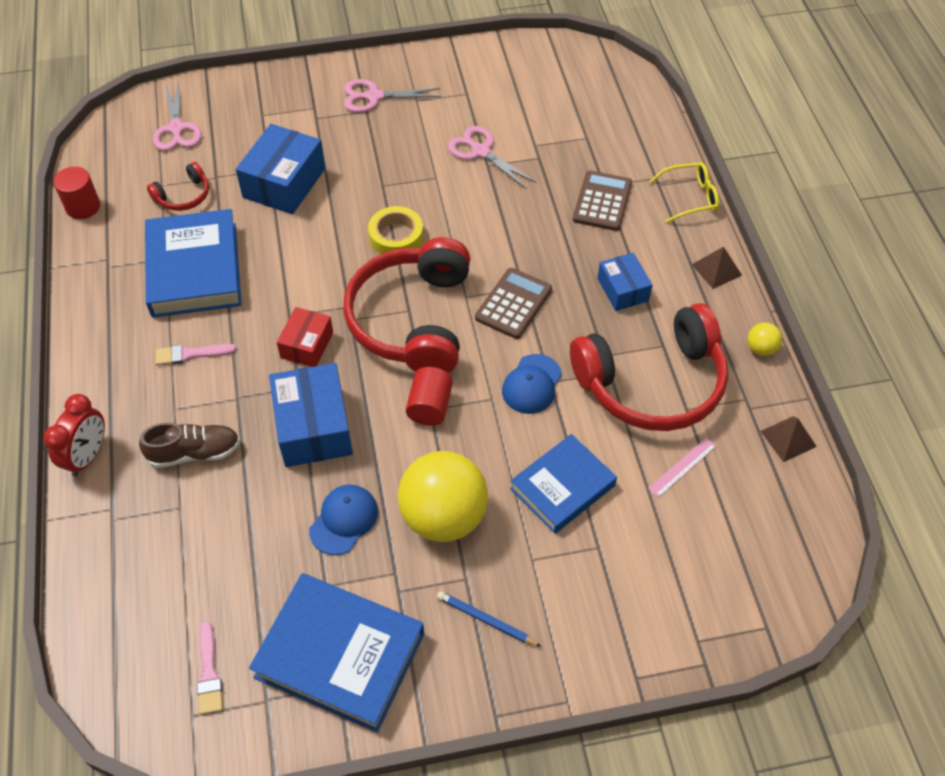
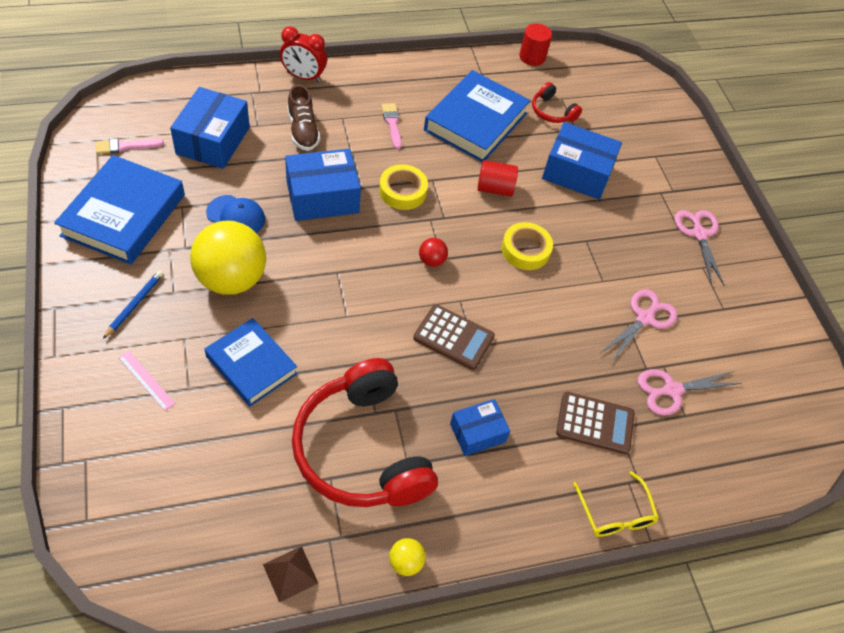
camera: 80 degrees right, 0 degrees up
(176, 128) = (626, 103): pink scissors -> pink scissors (672, 390)
(194, 269) = (475, 122): blue book -> blue book turned 45 degrees counterclockwise
(205, 559) = (213, 140): none -> blue box
(307, 345) = (402, 191): red box -> yellow tape
(412, 319) = (431, 261): red headphones -> red ball
(429, 406) = (339, 271): red cylinder -> red cylinder (495, 188)
(532, 384) = (362, 347): blue cap -> none
(682, 467) = (264, 466): pink ruler -> pink ruler (146, 380)
(716, 269) = (512, 529): brown pyramid -> none

